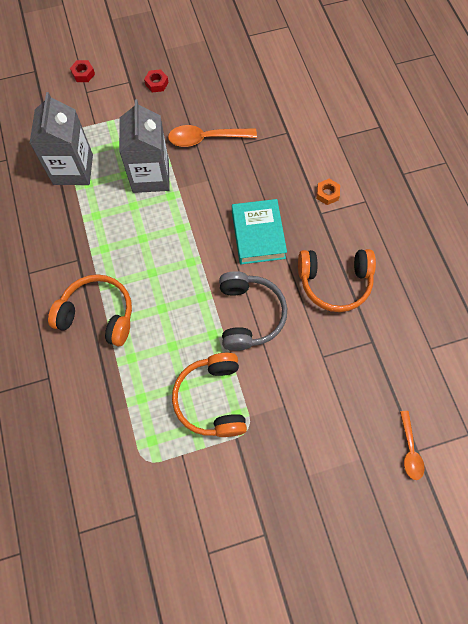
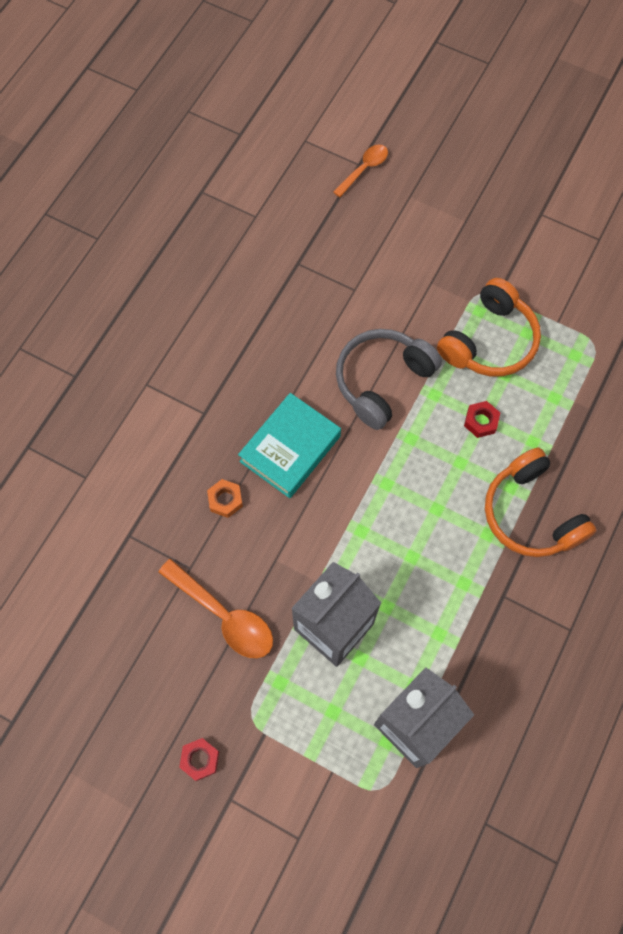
camera: 135 degrees left, 0 degrees up
(83, 74) = (276, 876): red nut -> red nut (481, 421)
(327, 194) = (173, 426): orange nut -> orange nut (225, 500)
(334, 282) = (270, 338): orange headphones -> none

